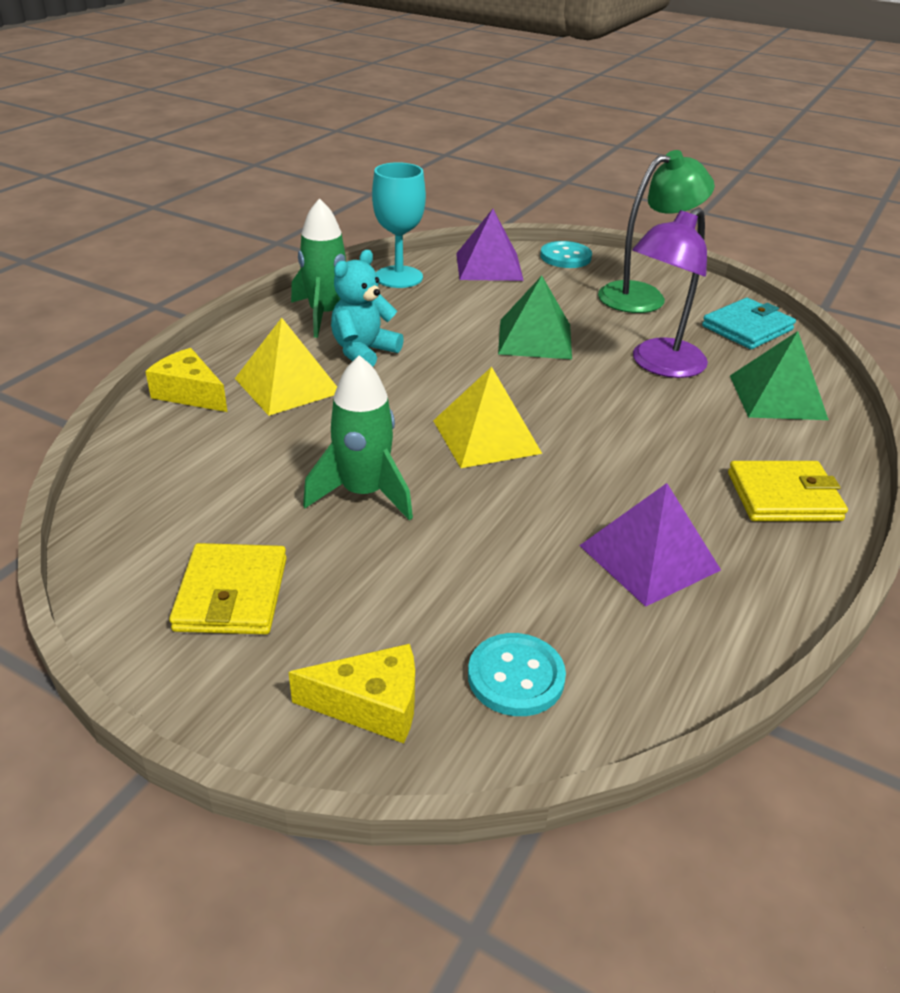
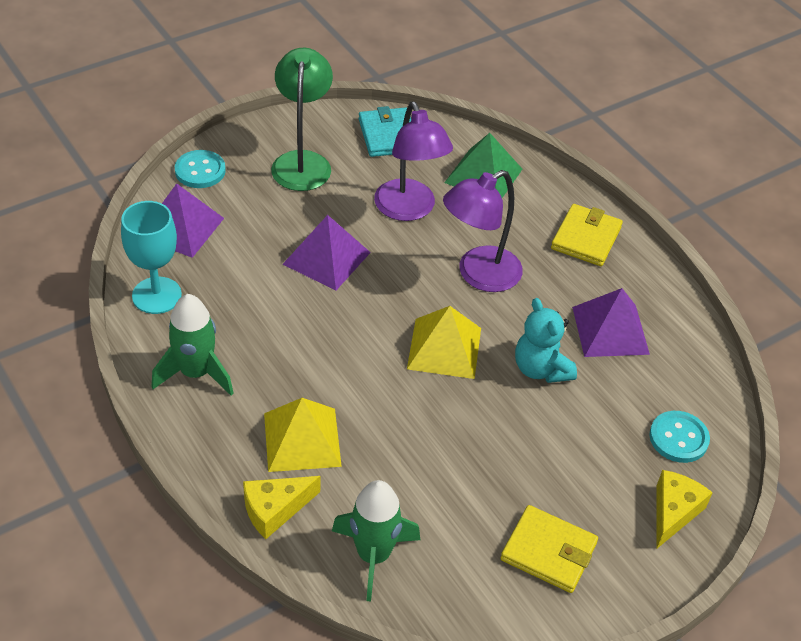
camera: 65 degrees left, 10 degrees up
(363, 352) = (278, 371): turquoise teddy bear -> turquoise teddy bear (541, 369)
(363, 493) = (475, 443): green rocket -> green rocket (373, 555)
(535, 339) = (327, 258): green pyramid -> purple pyramid
(621, 432) = (478, 275): none -> purple lamp

